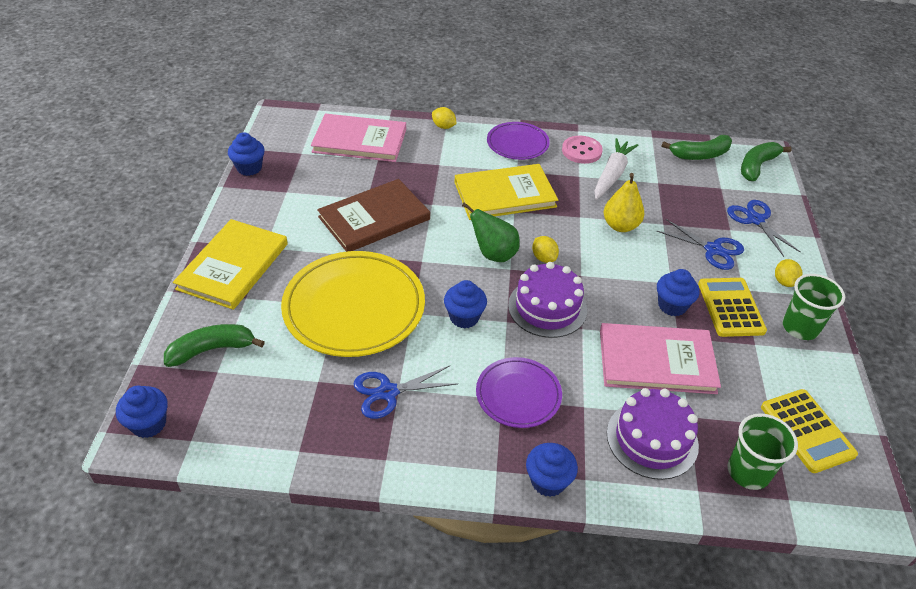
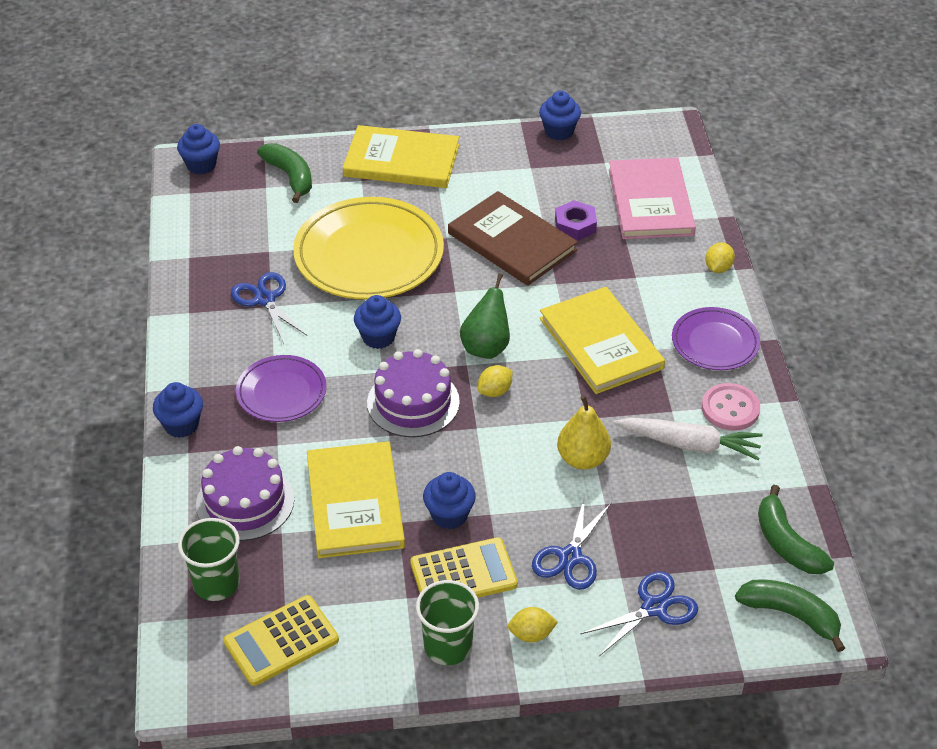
camera: 80 degrees right, 0 degrees up
(369, 181) = (575, 225): none -> purple nut
(656, 361) = (355, 502): pink book -> yellow book

